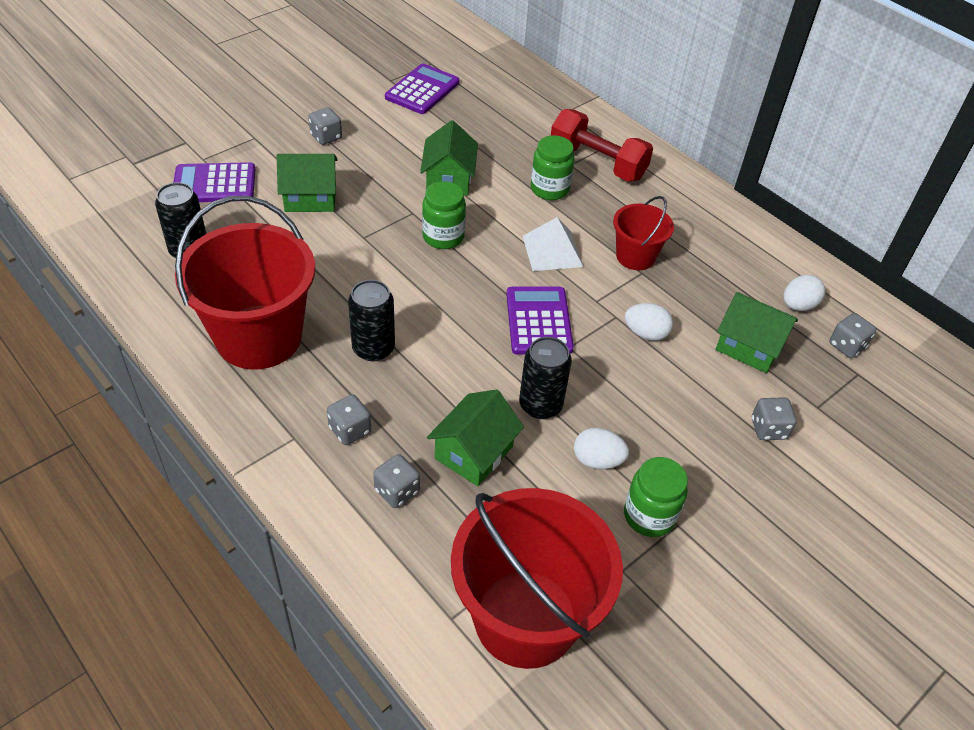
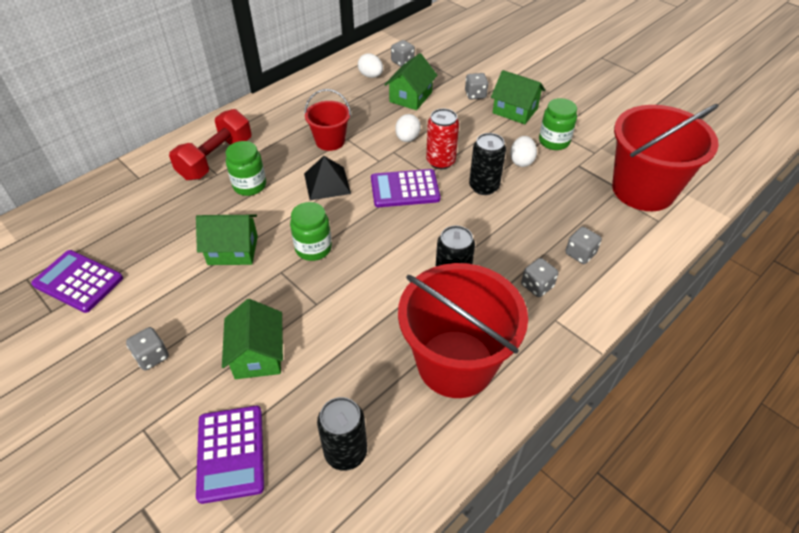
camera: 90 degrees left, 0 degrees up
(474, 452) = (534, 217): green house -> green house (515, 111)
(552, 251) = (327, 183): white pyramid -> black pyramid
(595, 364) = (440, 161): none -> red can

